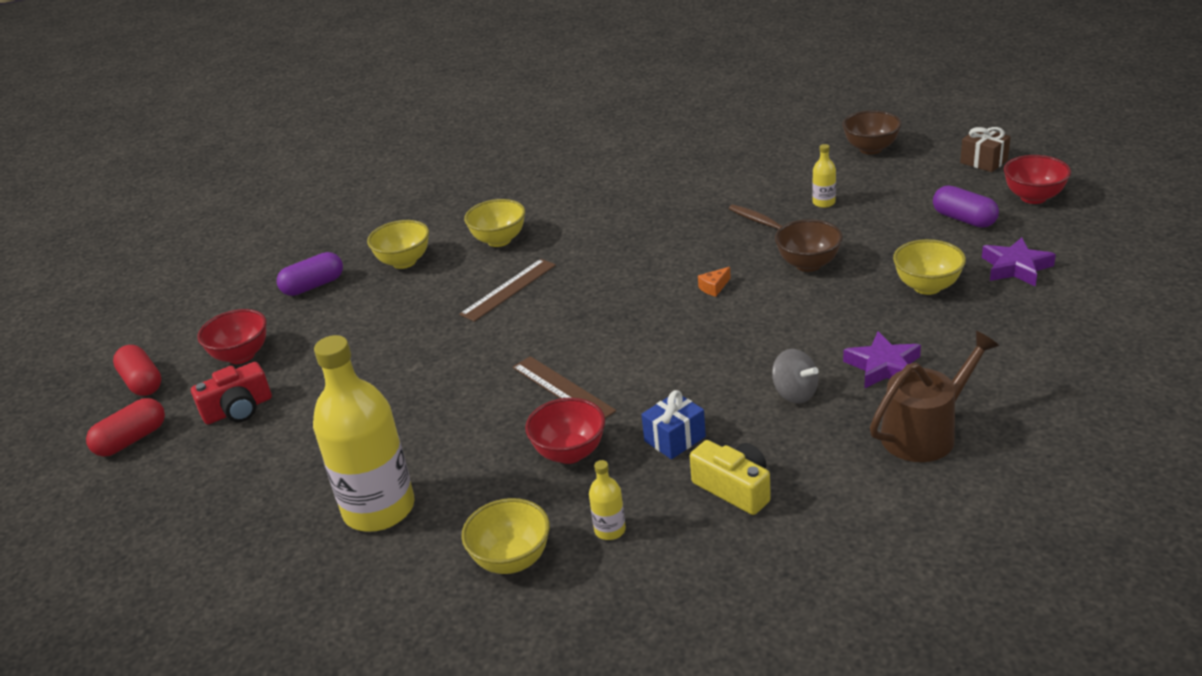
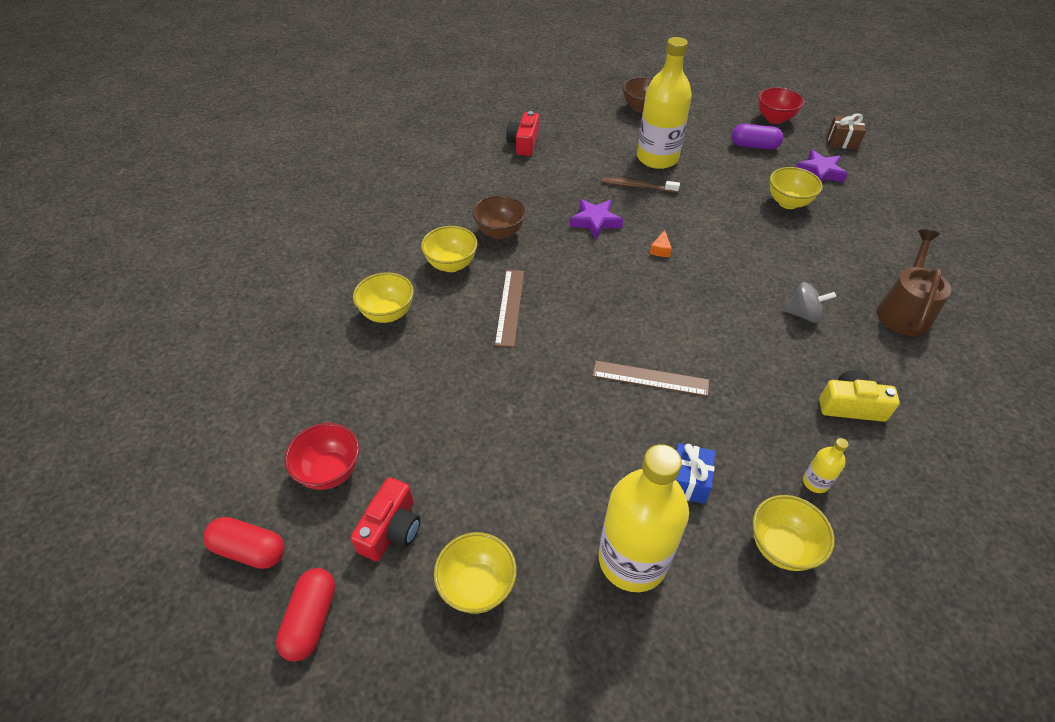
camera: 40 degrees left, 15 degrees up
(251, 471) = (477, 586): none -> yellow bowl
(313, 286) = (324, 369): purple capsule -> none
(569, 453) = (717, 431): red bowl -> none
(674, 439) = (772, 385): blue gift -> blue gift (688, 481)
(693, 154) = (524, 143): none -> red camera
(808, 264) = (700, 210): brown bowl -> brown bowl (500, 232)
(823, 202) = (657, 158): yellow bottle -> yellow bottle, size x2.43
(883, 367) = (829, 272): purple star -> purple star (595, 221)
(984, 161) = (719, 100): brown gift -> brown gift (842, 141)

